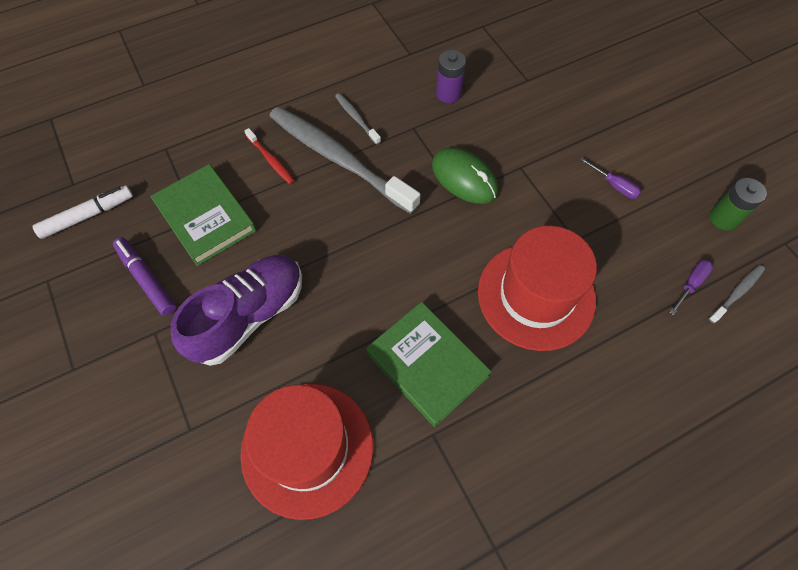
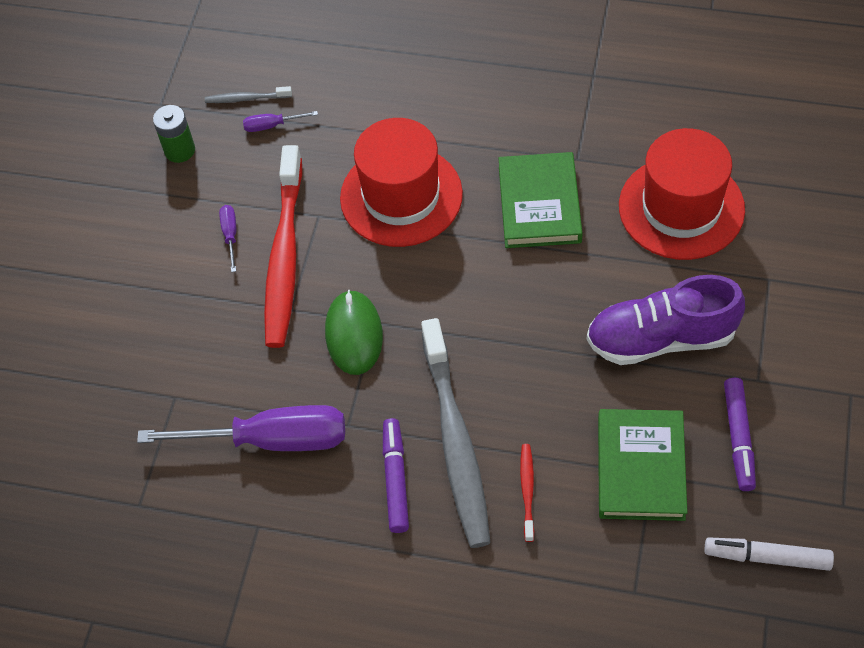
camera: 135 degrees left, 5 degrees down
(356, 118) = (396, 479): grey toothbrush -> purple marker
(448, 93) = (271, 440): purple battery -> purple screwdriver
(564, 196) = (284, 256): none -> red toothbrush

